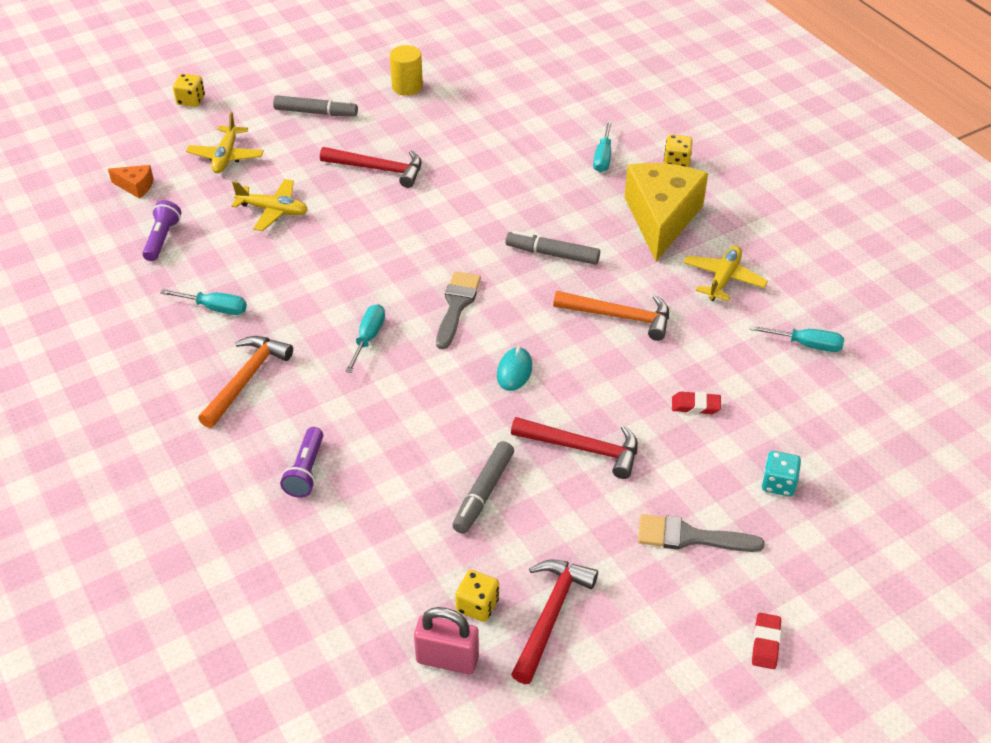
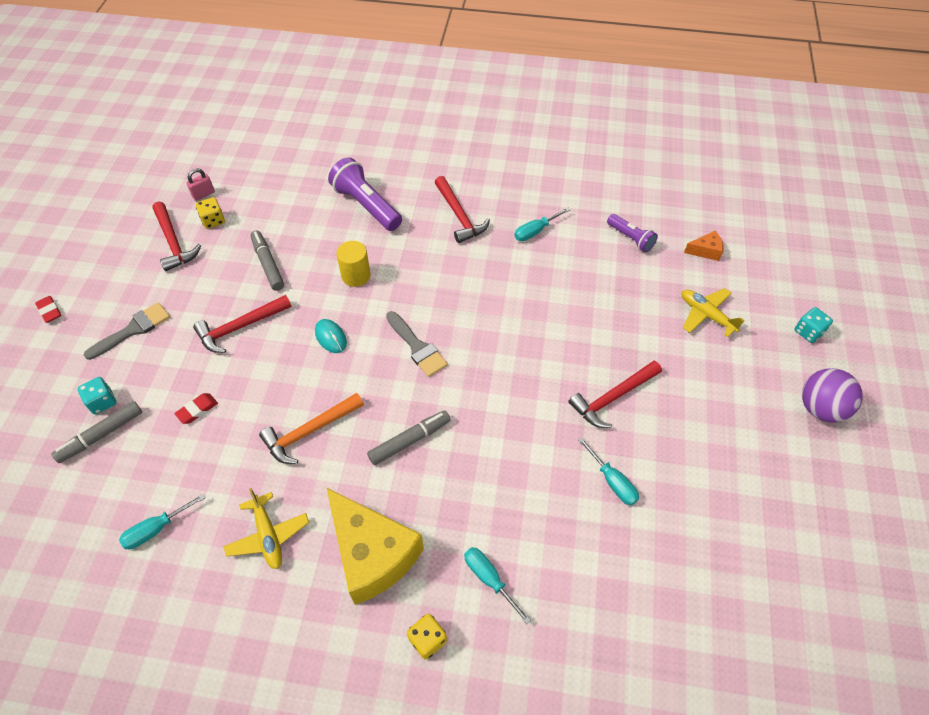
camera: 130 degrees right, 10 degrees up
(136, 186) = (705, 251): orange cheese -> orange cheese turned 150 degrees counterclockwise
(191, 100) = (808, 332): yellow dice -> turquoise dice
(246, 379) = (459, 216): orange hammer -> red hammer
(272, 73) = (820, 408): none -> purple ball
(273, 211) = (613, 307): yellow plane -> none
(306, 471) = (366, 205): purple flashlight -> purple flashlight, size x1.70
(316, 112) = (730, 403): grey marker -> grey marker (101, 435)
(368, 338) = (435, 285): turquoise screwdriver -> turquoise screwdriver (612, 481)
(407, 87) = (725, 497): yellow cylinder -> yellow cylinder (356, 275)
(447, 659) = (203, 194): pink padlock -> pink padlock, size x0.64

